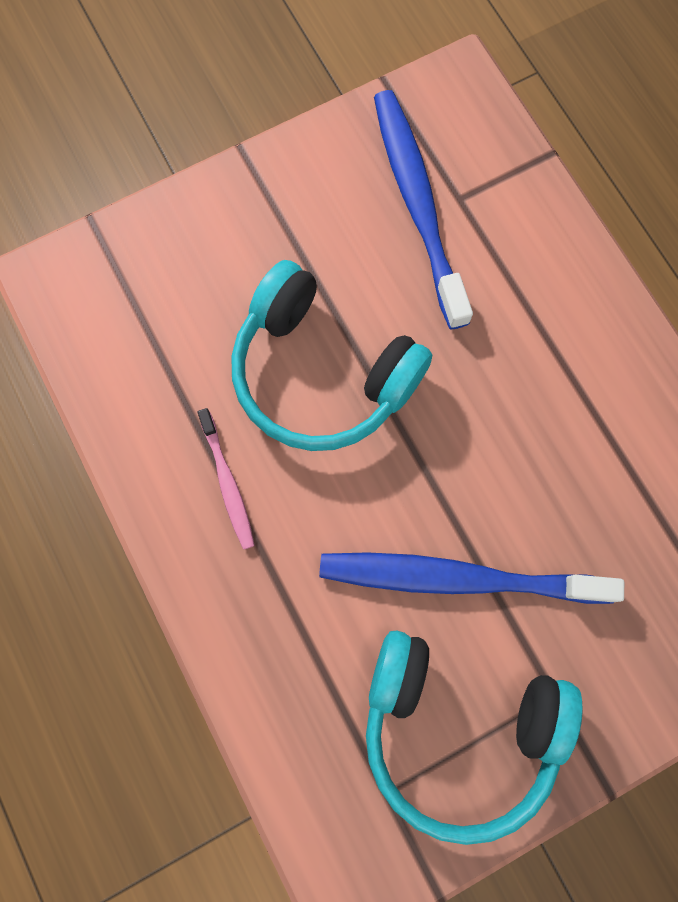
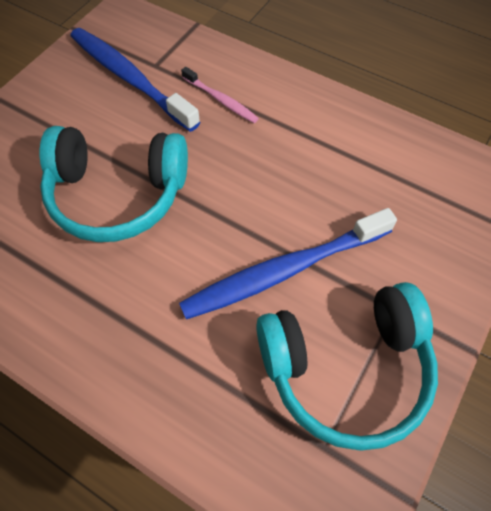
camera: 30 degrees left, 15 degrees down
(227, 482) = (83, 294): pink toothbrush -> pink toothbrush (220, 100)

